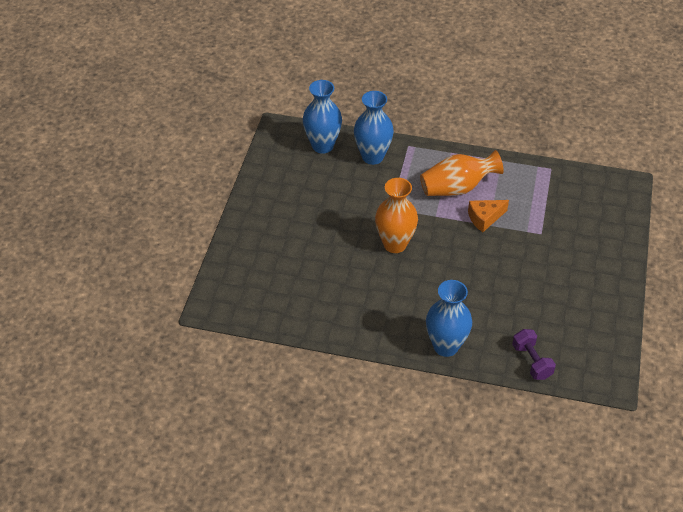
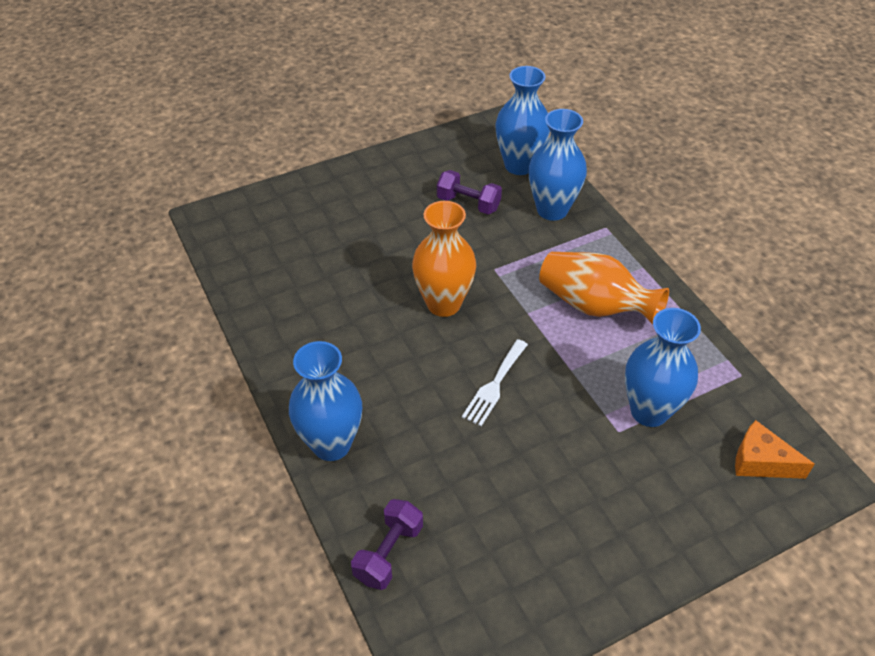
camera: 50 degrees right, 0 degrees up
(329, 186) = (468, 203): none -> purple dumbbell
(470, 260) = (494, 385): none -> white fork
(484, 218) = (577, 359): orange cheese -> orange cheese (760, 461)
(540, 215) = (649, 411): none -> blue vase

